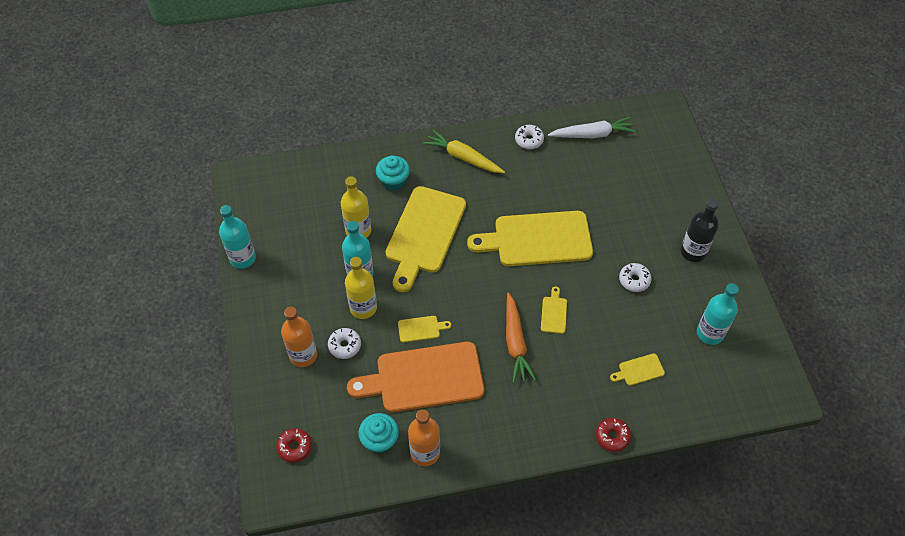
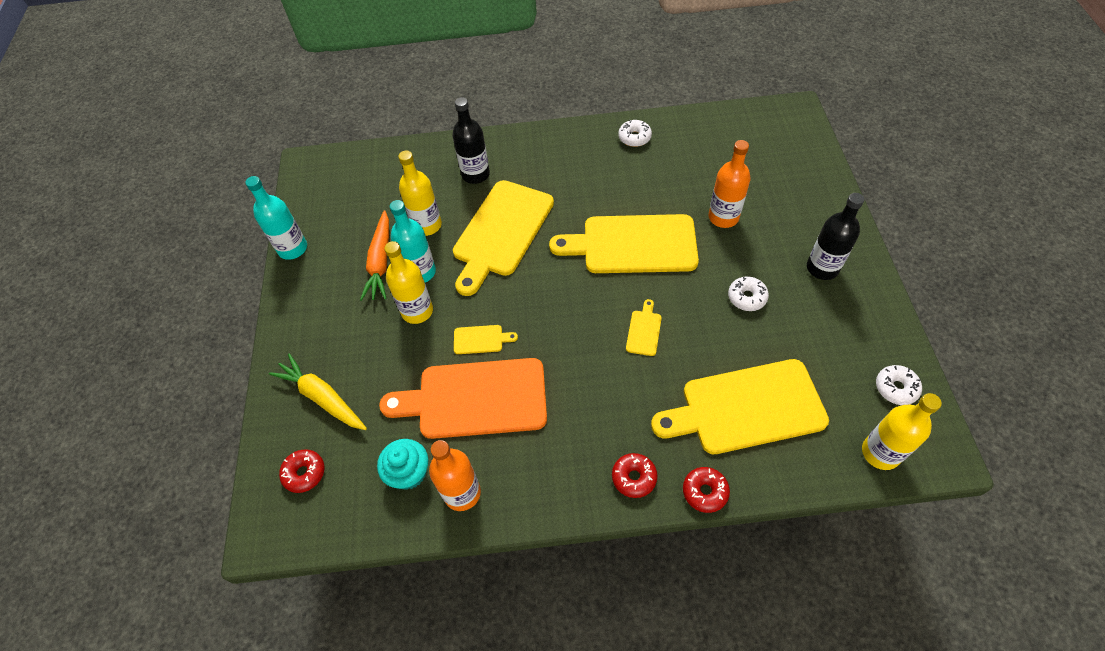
camera: 10 degrees right, 0 degrees up
(303, 355) = (337, 362): orange bottle -> orange bottle (723, 217)
(345, 346) = (388, 354): white donut -> white donut (896, 388)
(393, 181) = (475, 174): turquoise cupcake -> black bottle
(463, 157) = (557, 153): yellow carrot -> yellow carrot (322, 397)
(515, 342) = (592, 363): orange carrot -> orange carrot (380, 262)
(557, 430) = (634, 477): none -> red donut
(592, 134) = (708, 134): white carrot -> none
(639, 370) = (746, 408): yellow cutting board -> yellow cutting board, size x2.46
(710, 333) = (840, 367): turquoise bottle -> none
(741, 397) = (880, 453): none -> yellow bottle

